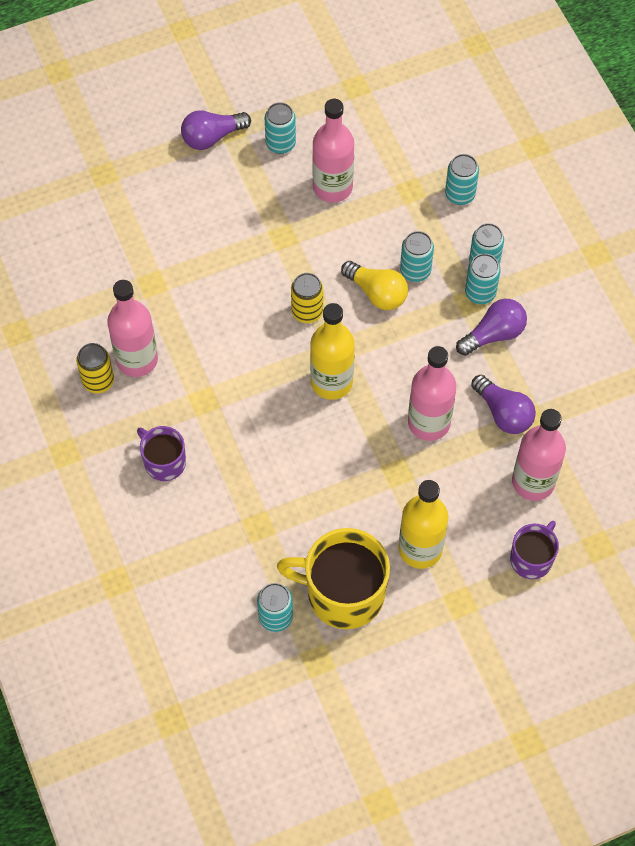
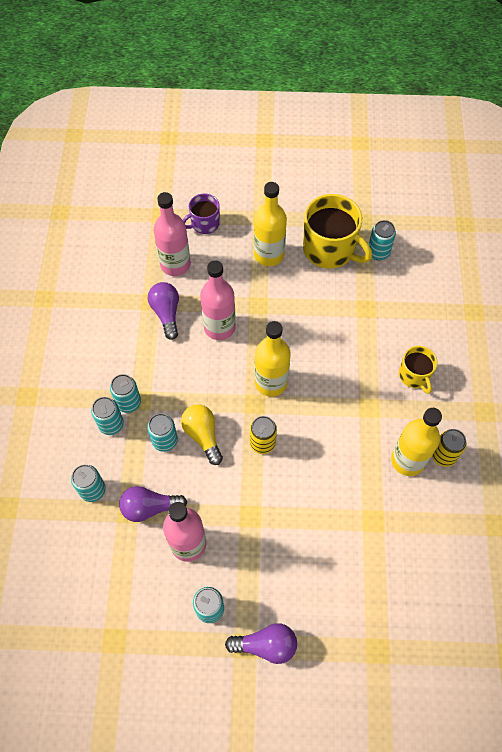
camera: 155 degrees left, 0 degrees up
(137, 360) = (407, 460): pink bottle -> yellow bottle
(164, 462) = (414, 375): purple mug -> yellow mug
(493, 334) = (139, 368): purple light bulb -> purple light bulb (150, 507)

